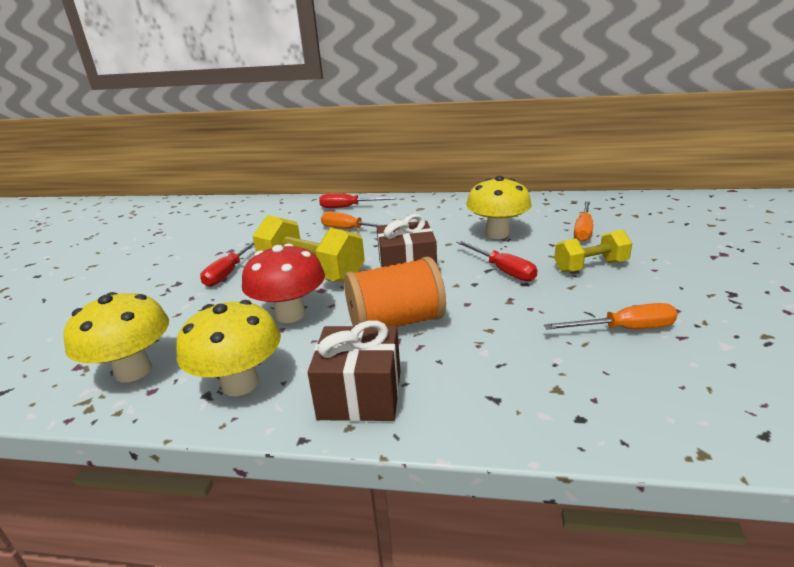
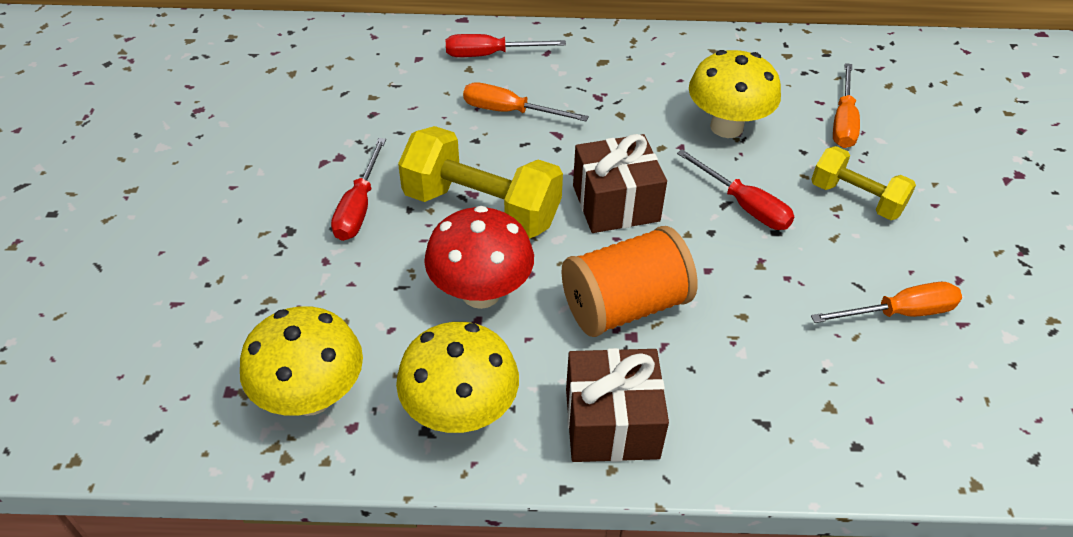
camera: 10 degrees left, 20 degrees up
(590, 266) = (856, 199): yellow dumbbell -> yellow dumbbell turned 60 degrees clockwise

